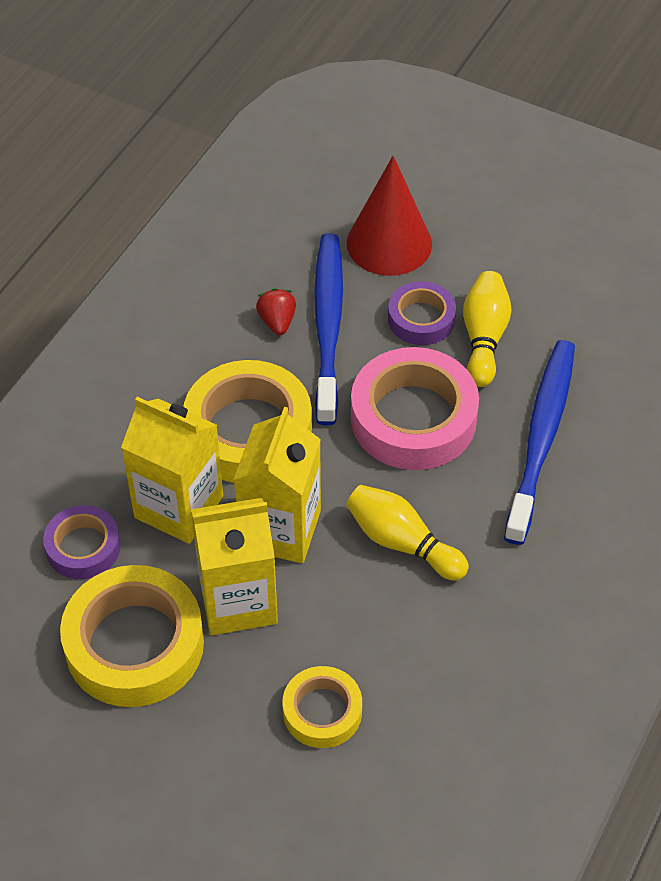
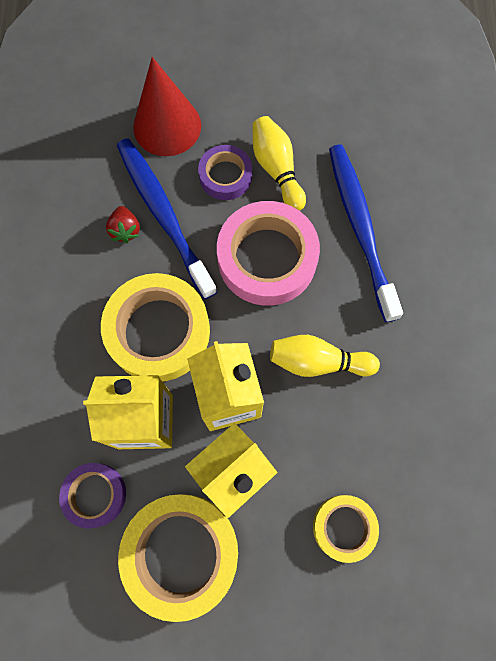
camera: 30 degrees left, 20 degrees up
(277, 322) = (125, 230): red strawberry -> red strawberry turned 150 degrees counterclockwise

